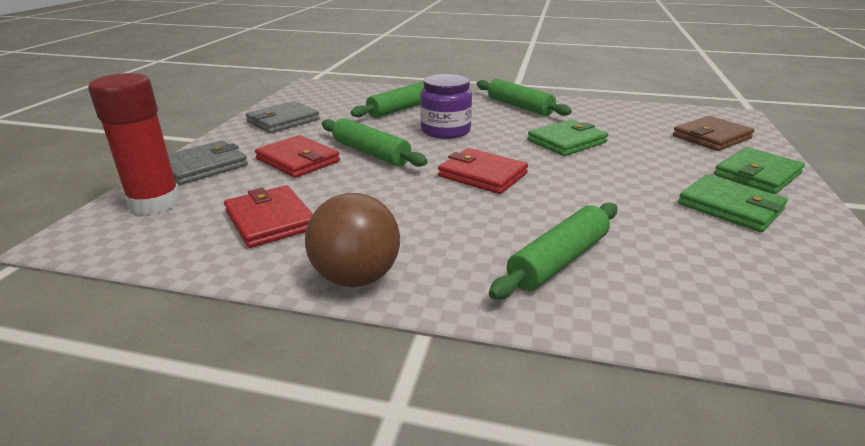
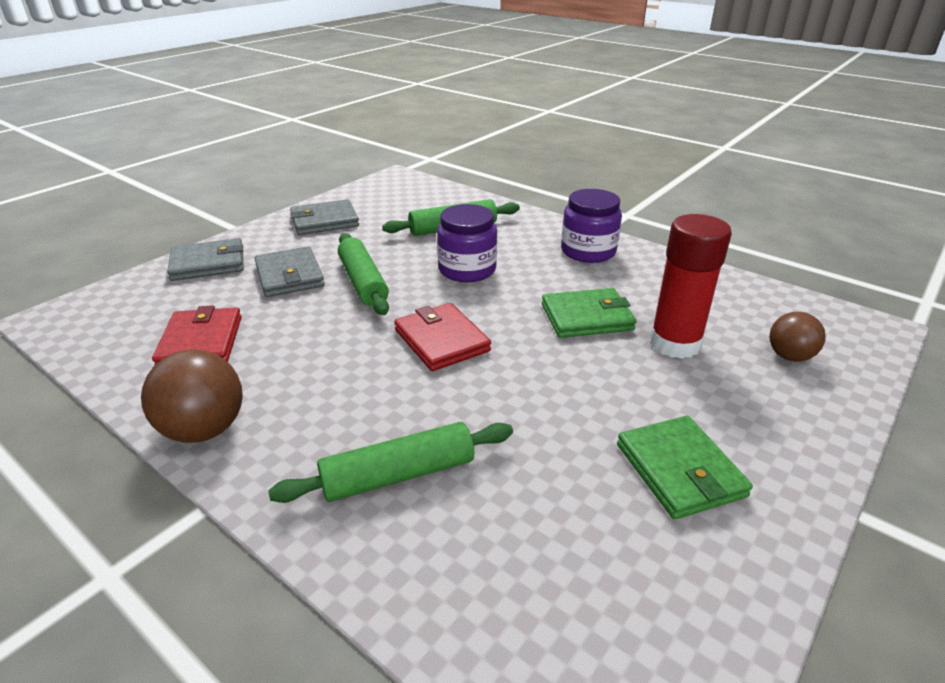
camera: 25 degrees right, 5 degrees up
(155, 203) = (136, 296): red glue stick -> red glue stick (675, 343)
(298, 160) = (289, 276): red wallet -> grey wallet
(519, 106) = (588, 251): green rolling pin -> purple jar
(711, 137) = (789, 356): brown wallet -> brown ball
(757, 174) = (781, 432): green wallet -> none

